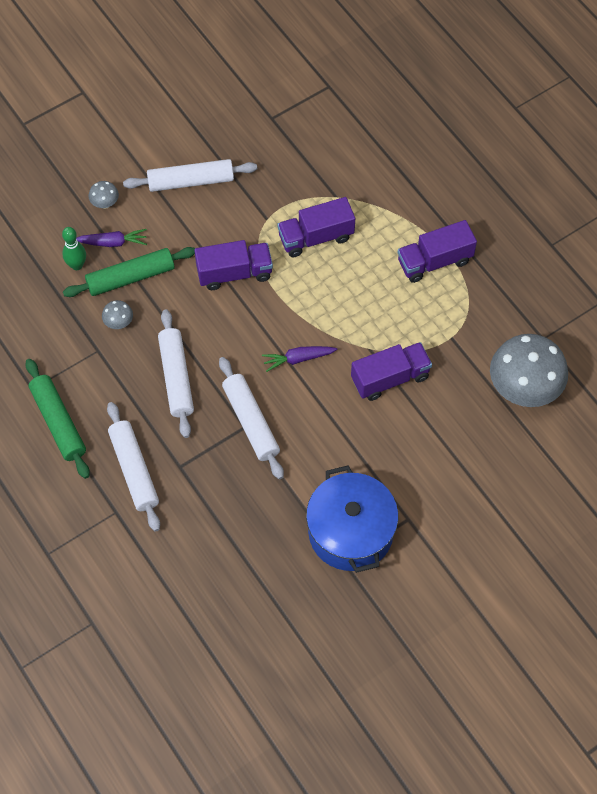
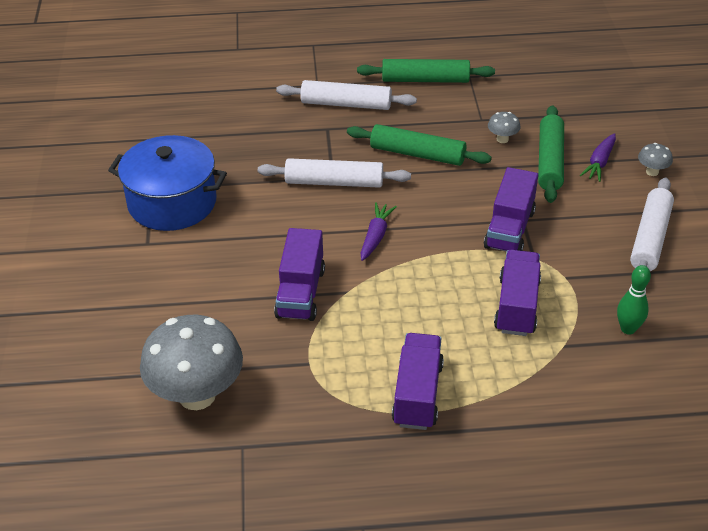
camera: 120 degrees right, 20 degrees down
(77, 265) = (585, 134): green bowling pin -> green bowling pin (628, 329)
(176, 377) = (417, 154): white rolling pin -> green rolling pin

